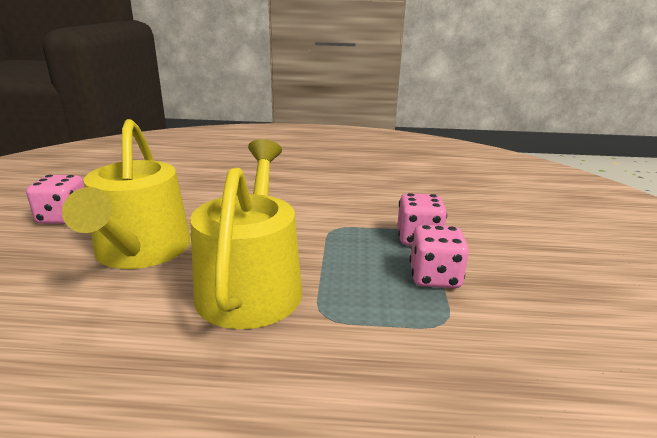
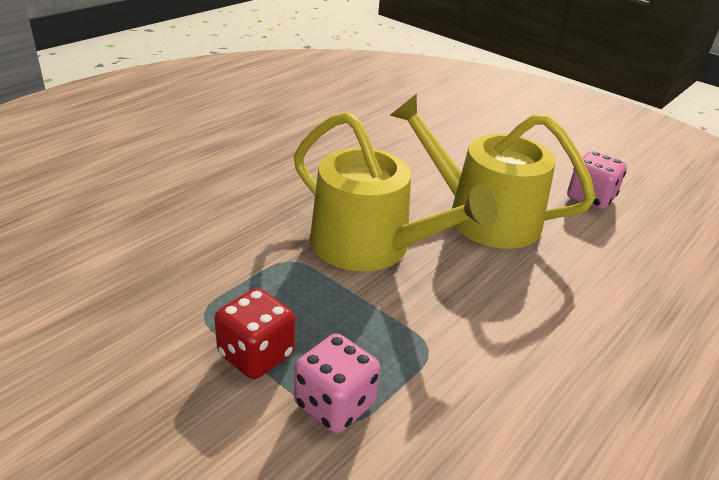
camera: 125 degrees right, 10 degrees up
(434, 277) = (256, 355): pink dice -> red dice

